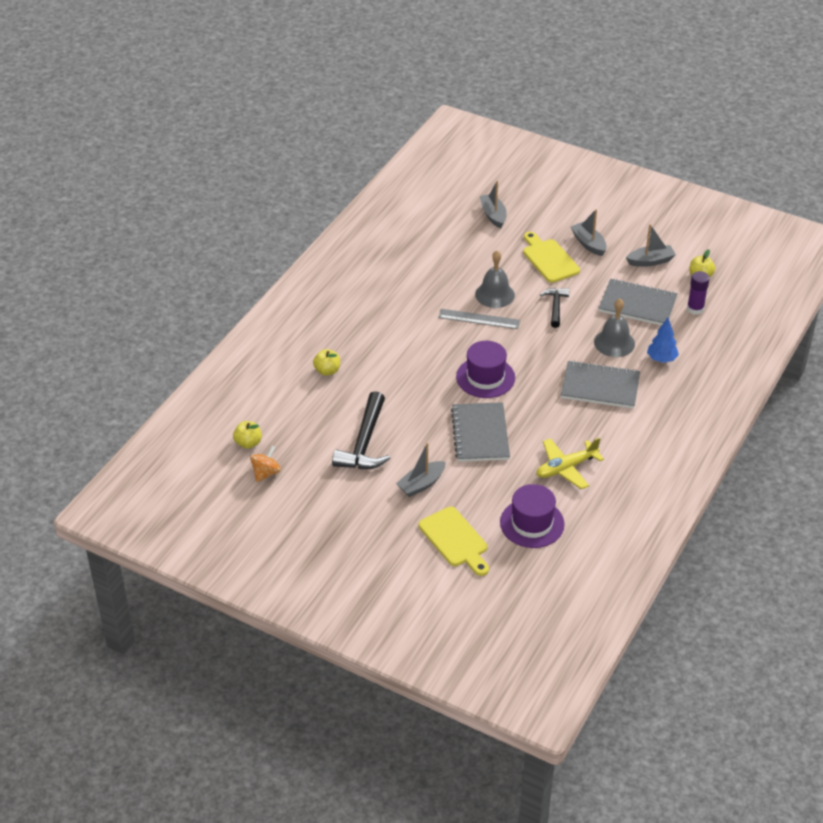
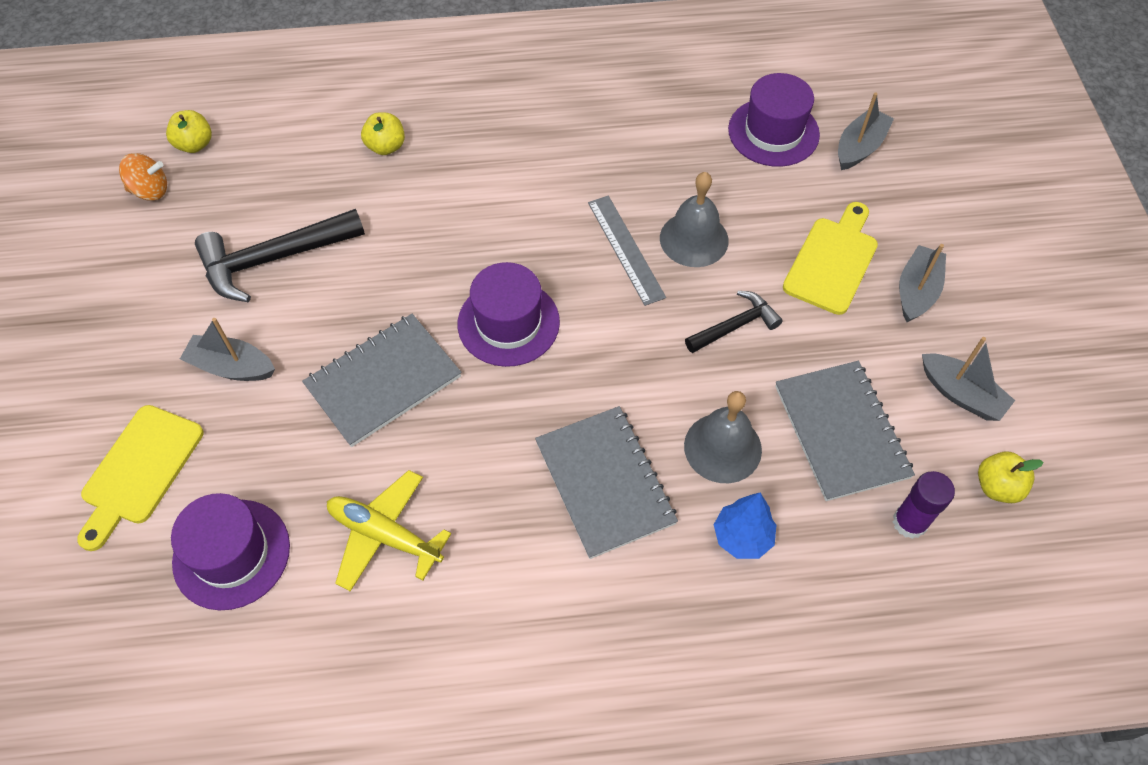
camera: 55 degrees right, 15 degrees up
(456, 236) = (773, 132): none -> purple hat

